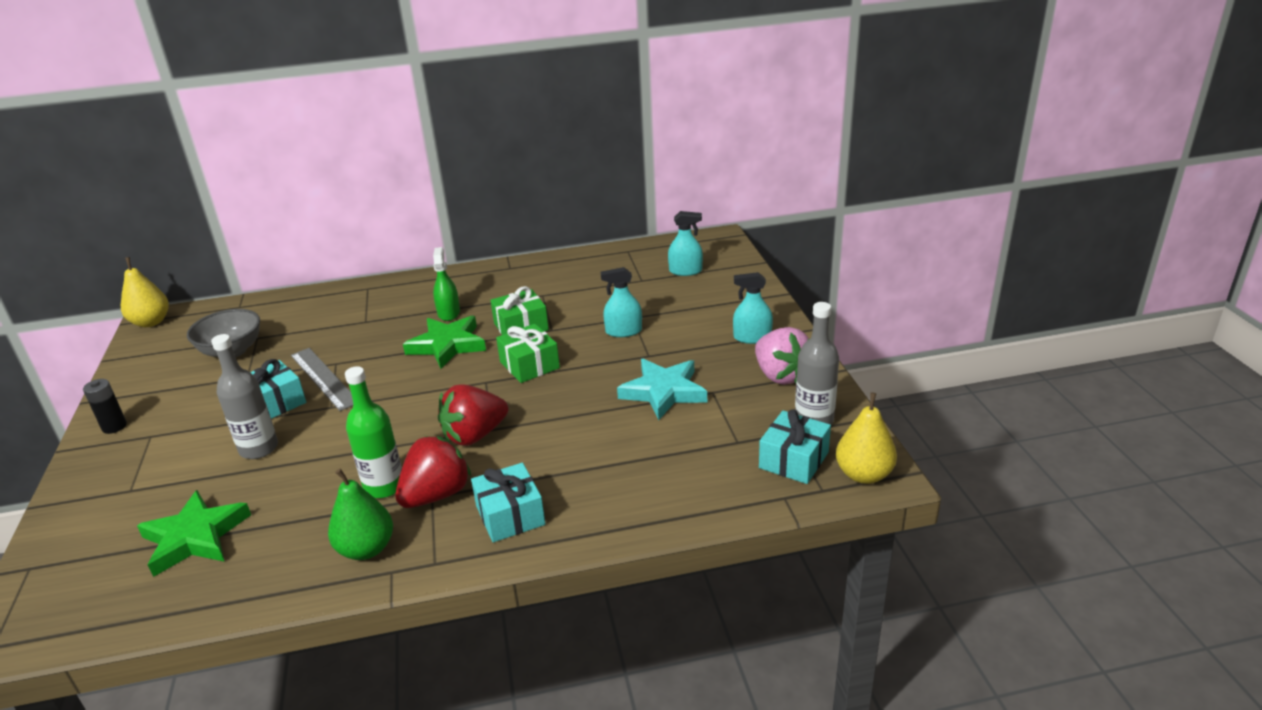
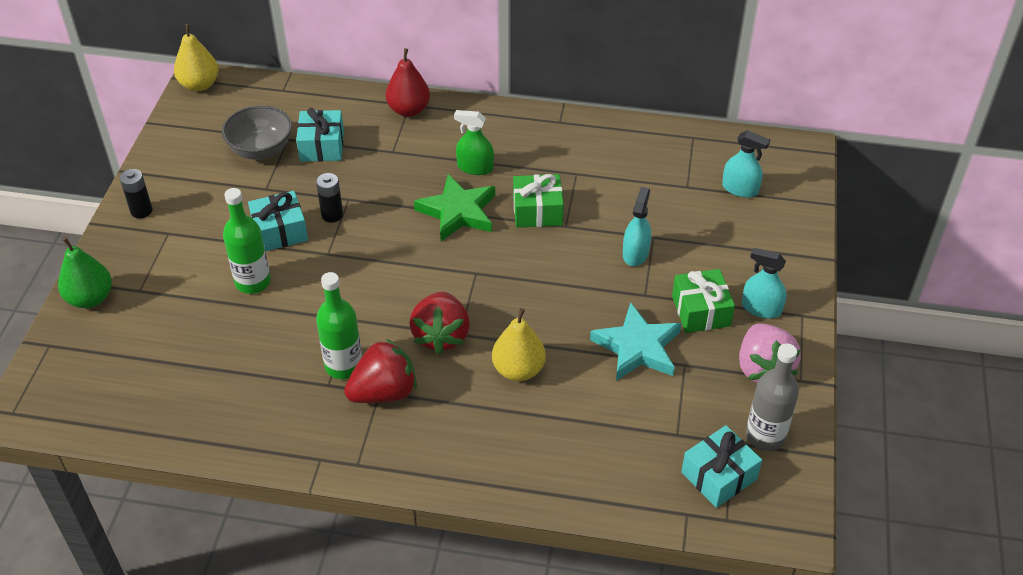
camera: 20 degrees right, 15 degrees up
(195, 537) = (178, 362): green star -> none
(259, 448) = (253, 282): grey bottle -> green bottle
(324, 378) = (332, 215): grey ruler -> black battery
(366, 549) = (308, 428): green pear -> green pear (90, 298)
(368, 291) = (409, 110): none -> red pear
(449, 313) = (475, 167): green spray bottle -> green spray bottle turned 90 degrees counterclockwise
(474, 435) = (441, 336): red strawberry -> red strawberry turned 75 degrees counterclockwise
(510, 515) = (437, 439): turquoise gift -> turquoise gift (322, 146)
(529, 365) = (525, 266): green gift -> green gift (701, 311)
(623, 331) = (635, 253): turquoise spray bottle -> turquoise spray bottle turned 90 degrees clockwise
(864, 474) = (775, 518): yellow pear -> yellow pear (518, 370)

